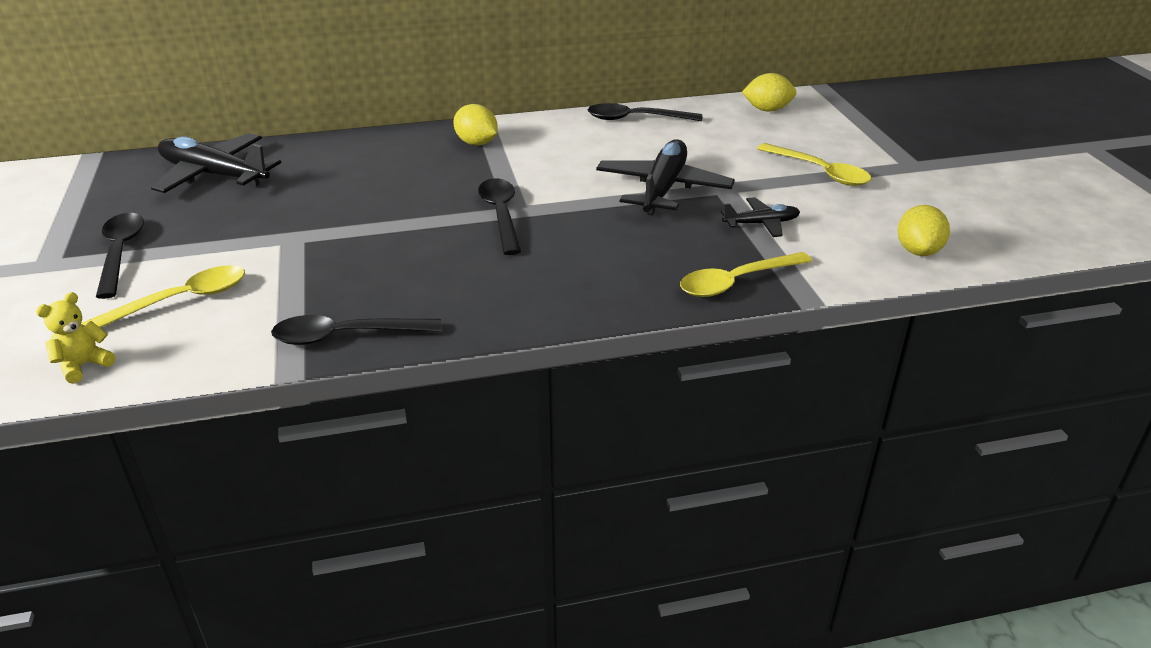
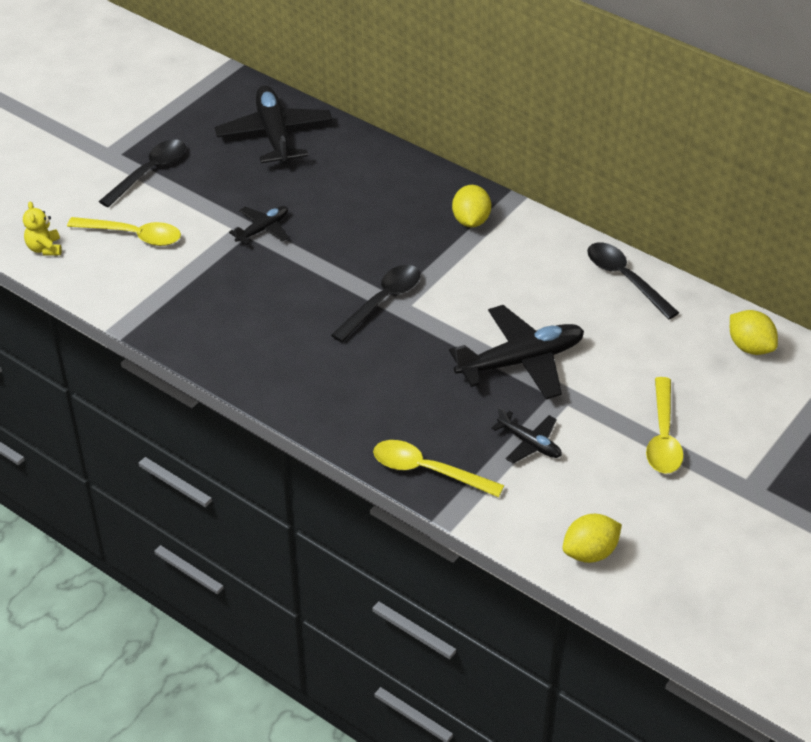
camera: 50 degrees right, 10 degrees up
(84, 365) = (44, 248): yellow teddy bear -> yellow teddy bear turned 105 degrees counterclockwise
(312, 230) = (263, 229): none -> black plane
(345, 336) = (172, 327): black spoon -> none

